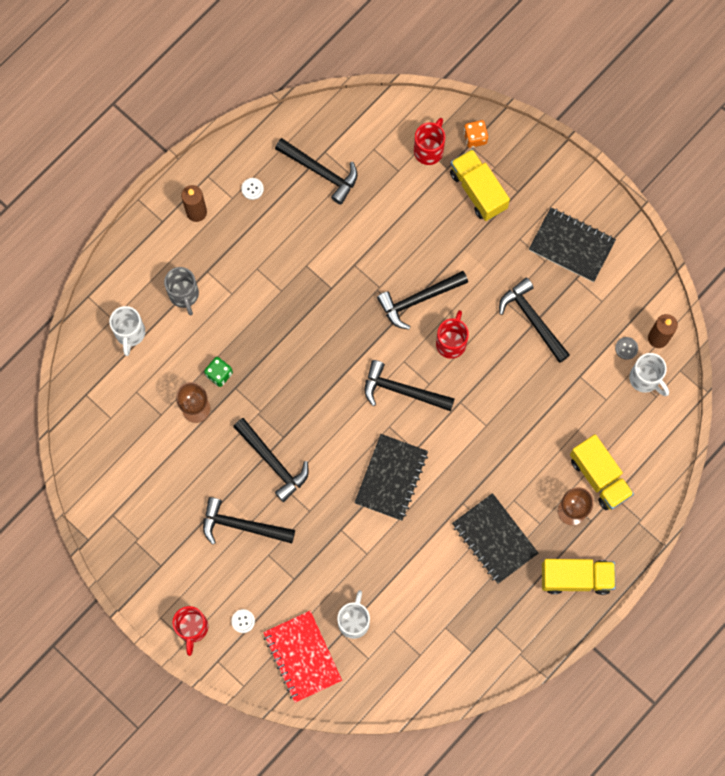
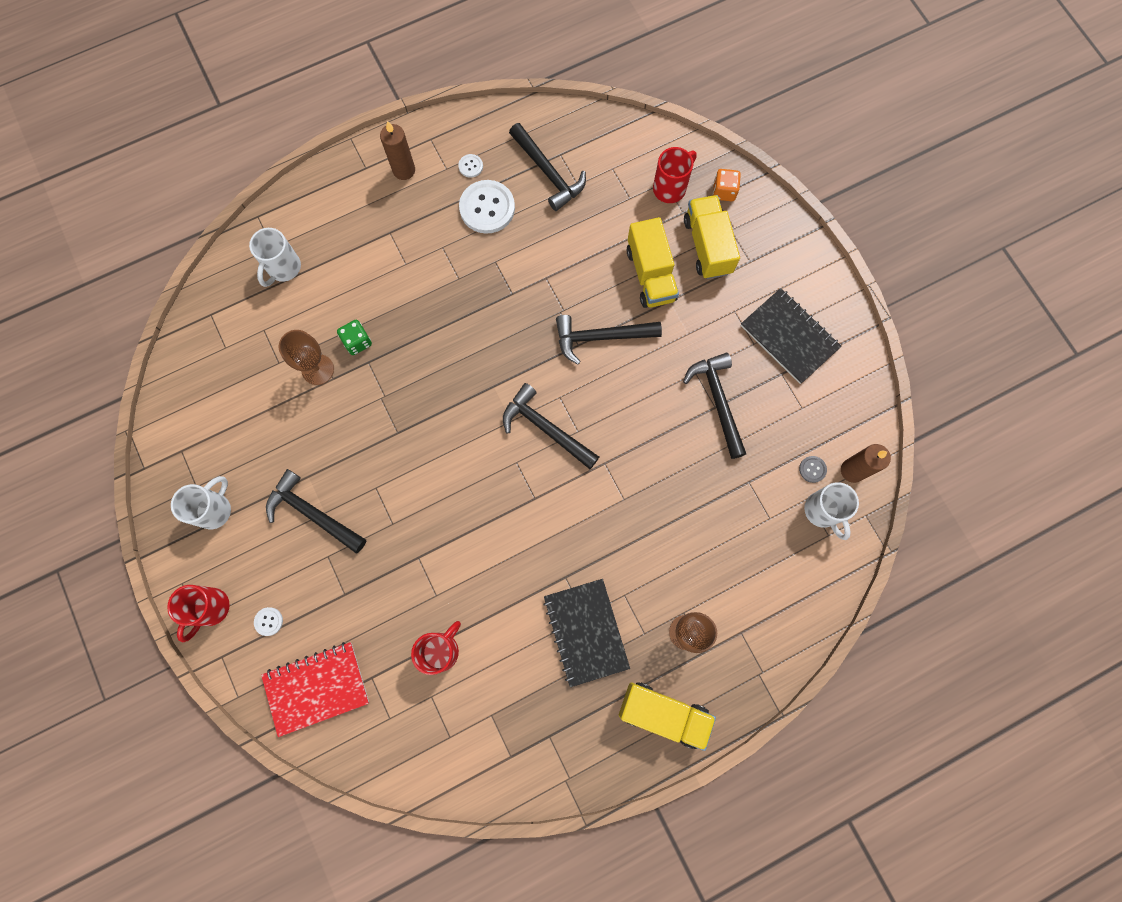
camera: 20 degrees right, 0 degrees up
(184, 295) = (356, 248): grey mug -> none
(273, 462) = (375, 455): black hammer -> none
(281, 221) = (487, 208): none -> white button
(302, 656) = (316, 688): red notebook -> red notebook turned 75 degrees clockwise
(354, 621) = (391, 668): white mug -> white mug (214, 509)
(391, 478) = (496, 520): black notebook -> none
(451, 342) = (619, 395): red mug -> red mug (441, 650)
(599, 477) = (731, 604): yellow truck -> yellow truck (650, 274)

